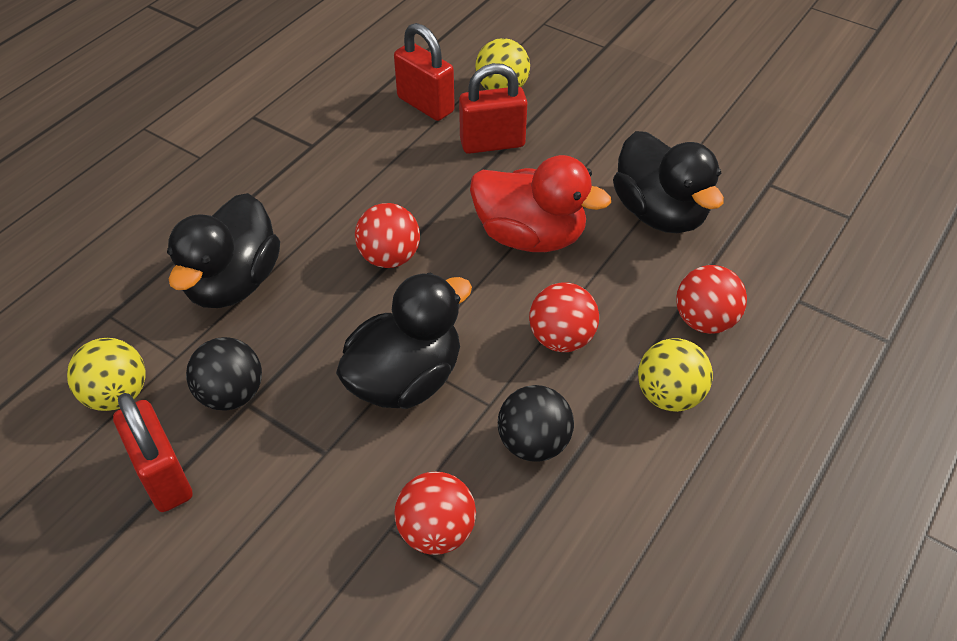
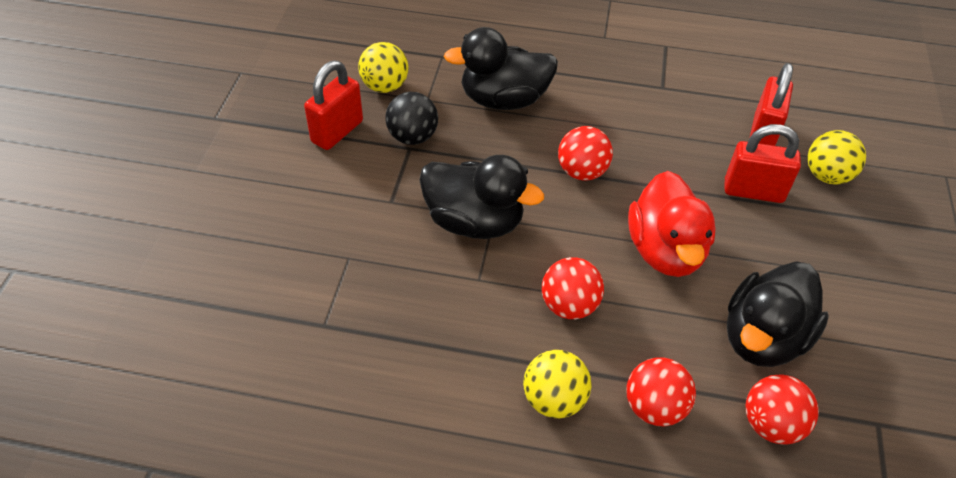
camera: 65 degrees right, 0 degrees up
(436, 531) = (357, 284): red ball -> red ball (771, 424)
(492, 143) = (753, 191): red padlock -> red padlock turned 45 degrees counterclockwise
(534, 443) = (458, 318): black ball -> none

